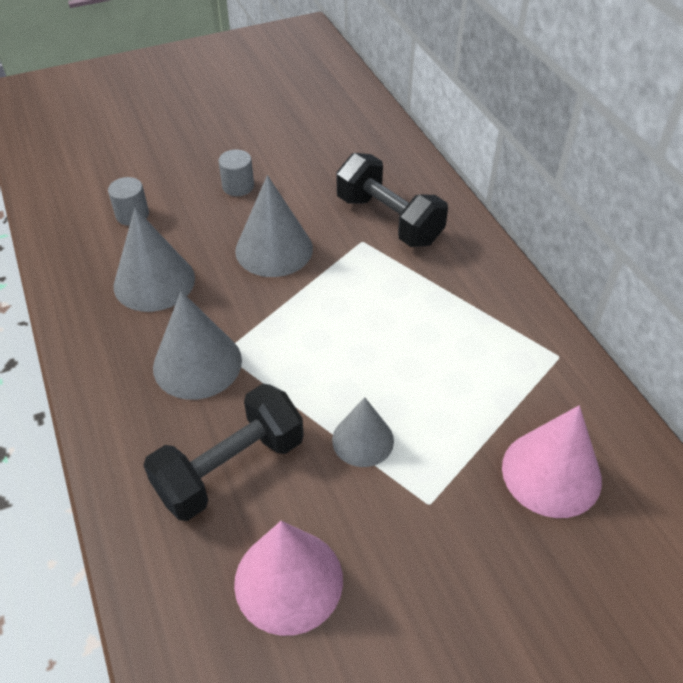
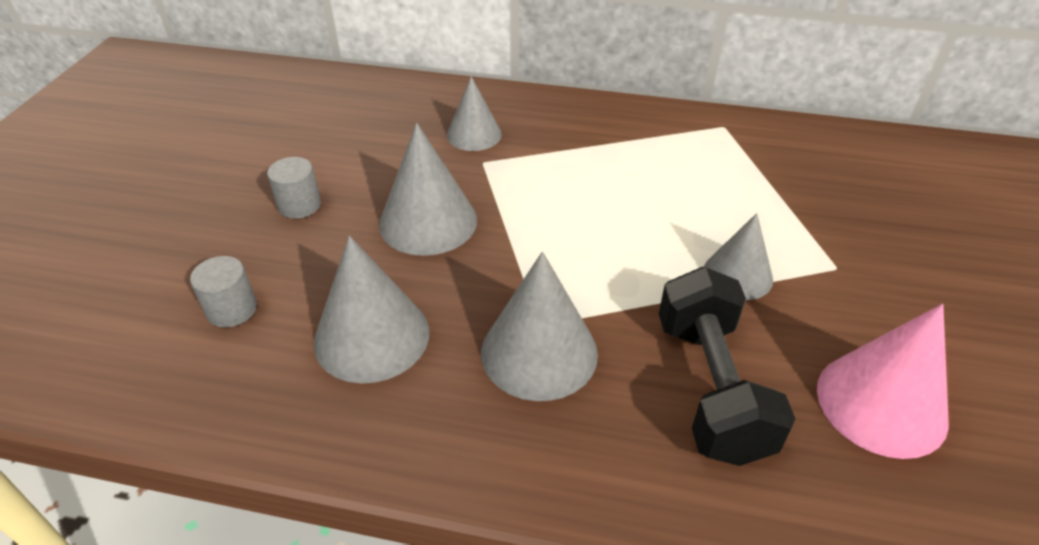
camera: 55 degrees left, 5 degrees down
(389, 220) = (474, 134): black dumbbell -> grey cone
(551, 473) = (842, 187): pink cone -> none

